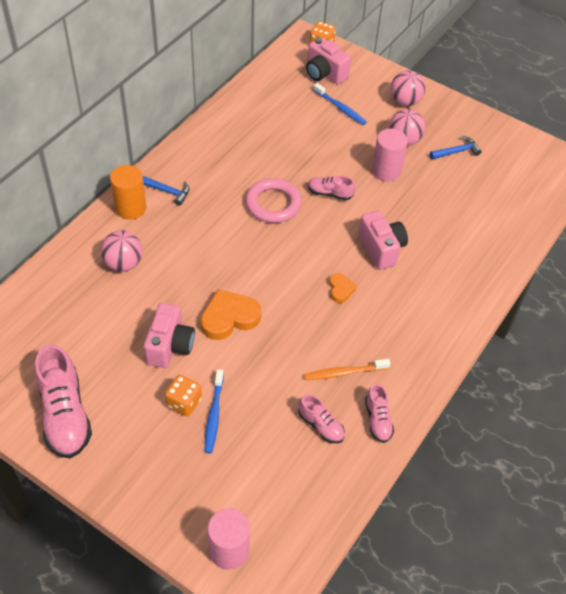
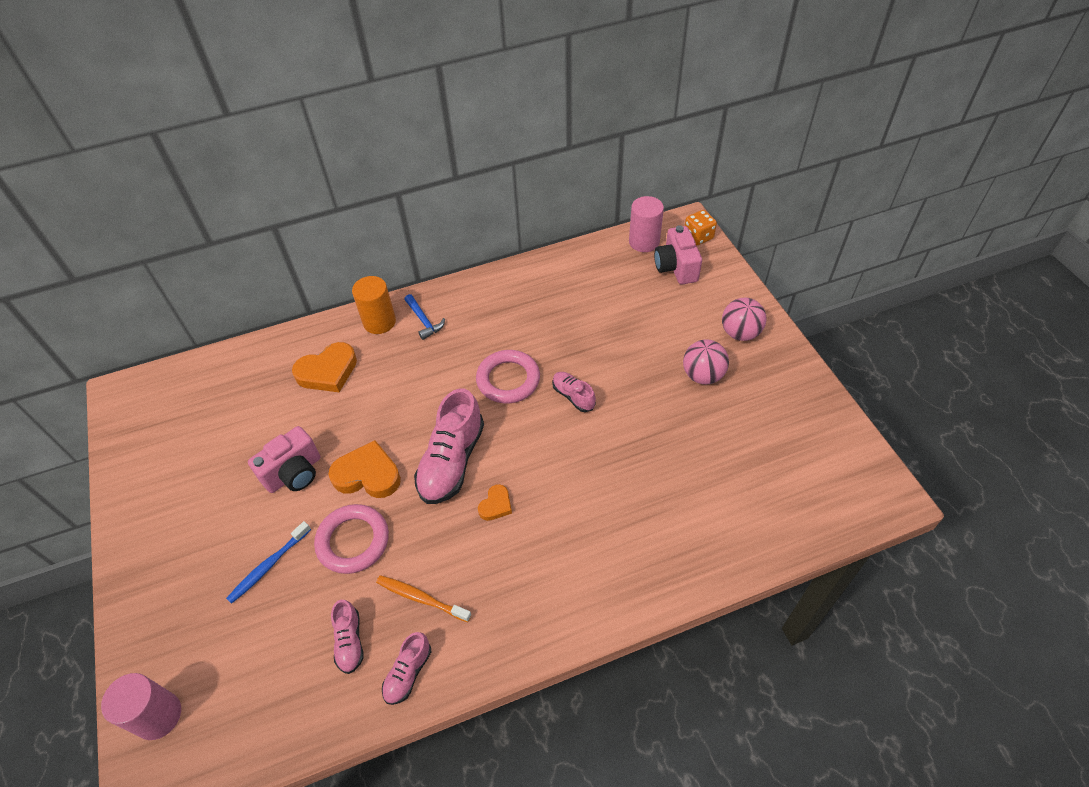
camera: 40 degrees right, 0 degrees up
(65, 414) = (159, 488): pink shoe -> pink shoe (452, 461)
(123, 263) = (328, 371): pink ball -> orange heart
(184, 402) = (256, 537): orange dice -> none
(261, 365) = (353, 541): none -> pink ring
(340, 108) = (662, 310): blue toothbrush -> none
(381, 249) = (575, 483): pink camera -> none
(386, 171) = (654, 400): pink cylinder -> pink cylinder (644, 242)
(456, 152) = (753, 415): blue hammer -> none

